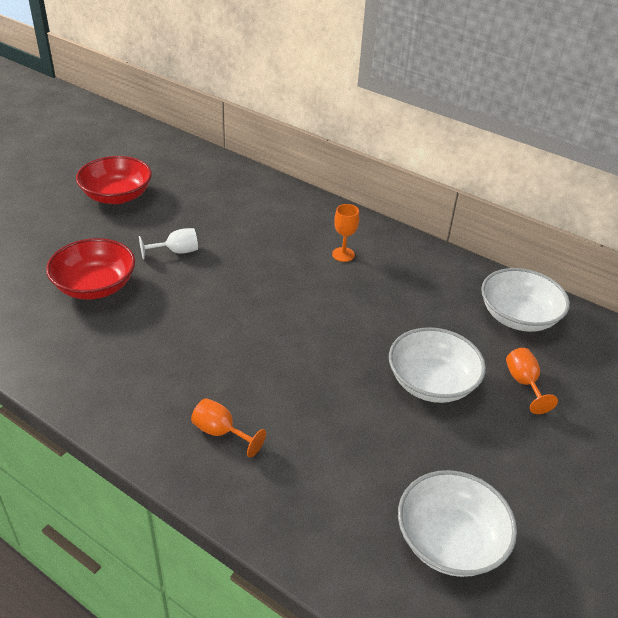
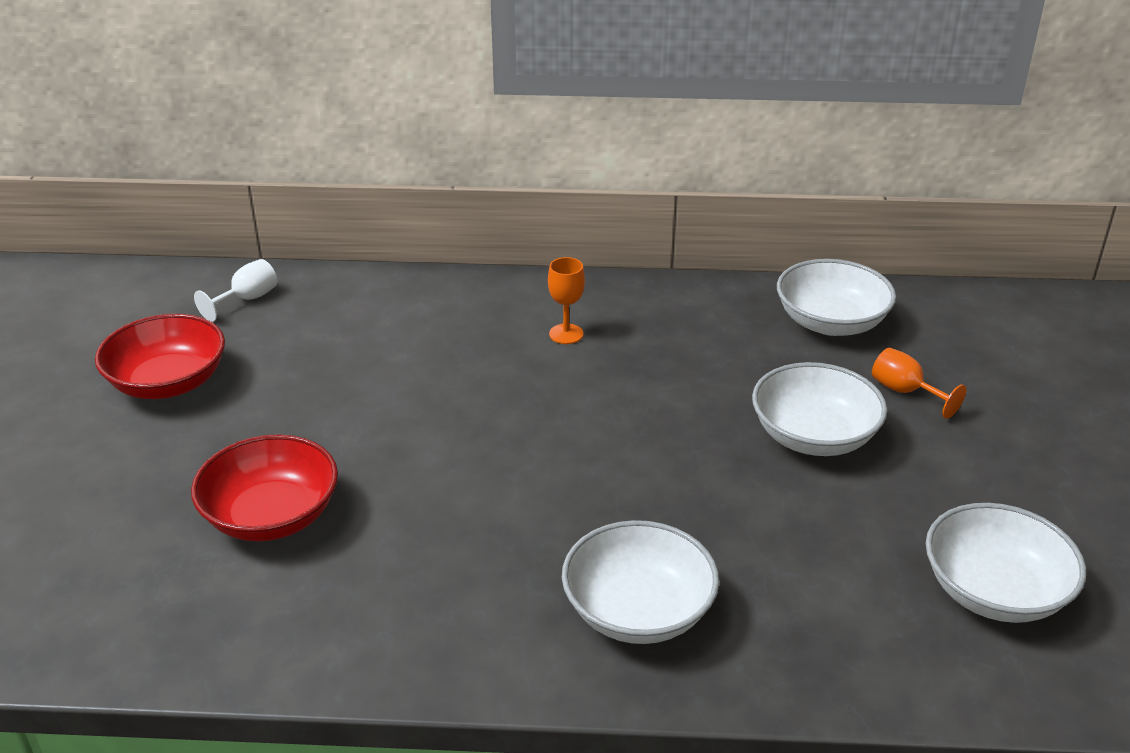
camera: 30 degrees left, 5 degrees down
(176, 252) = (341, 421): white goblet -> white goblet (247, 299)
(221, 432) = (638, 611): orange goblet -> white bowl

